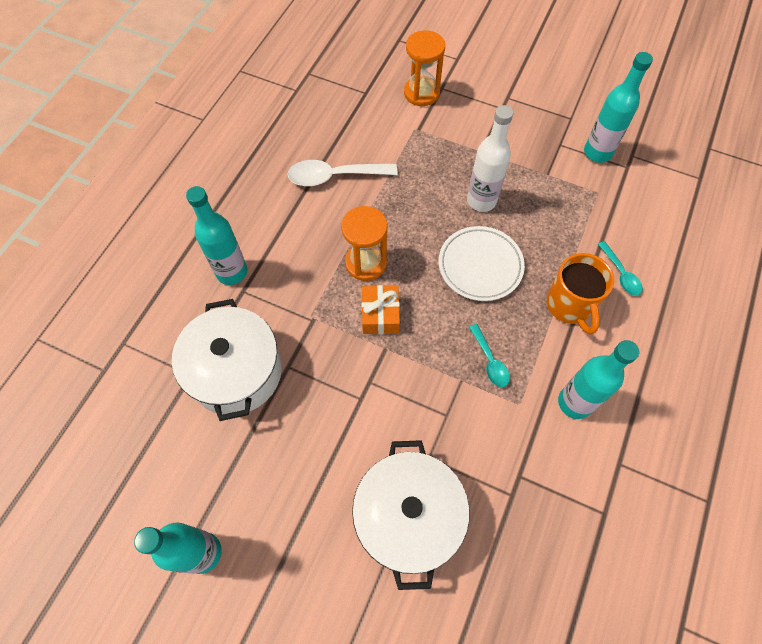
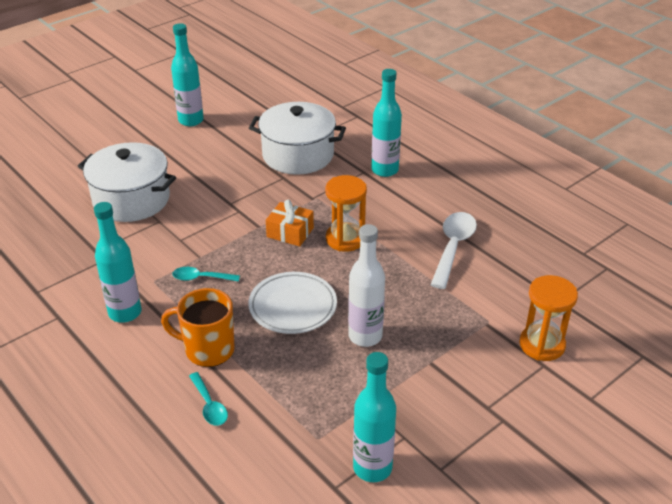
camera: 115 degrees right, 25 degrees down
(620, 274) = (209, 405): turquoise spoon -> turquoise spoon turned 120 degrees counterclockwise

